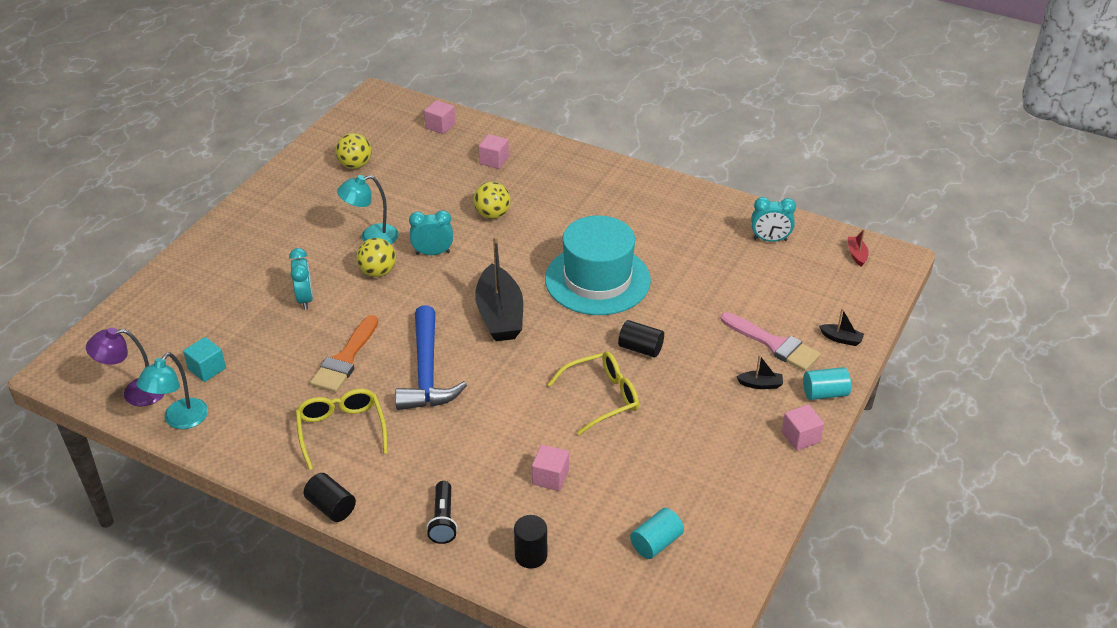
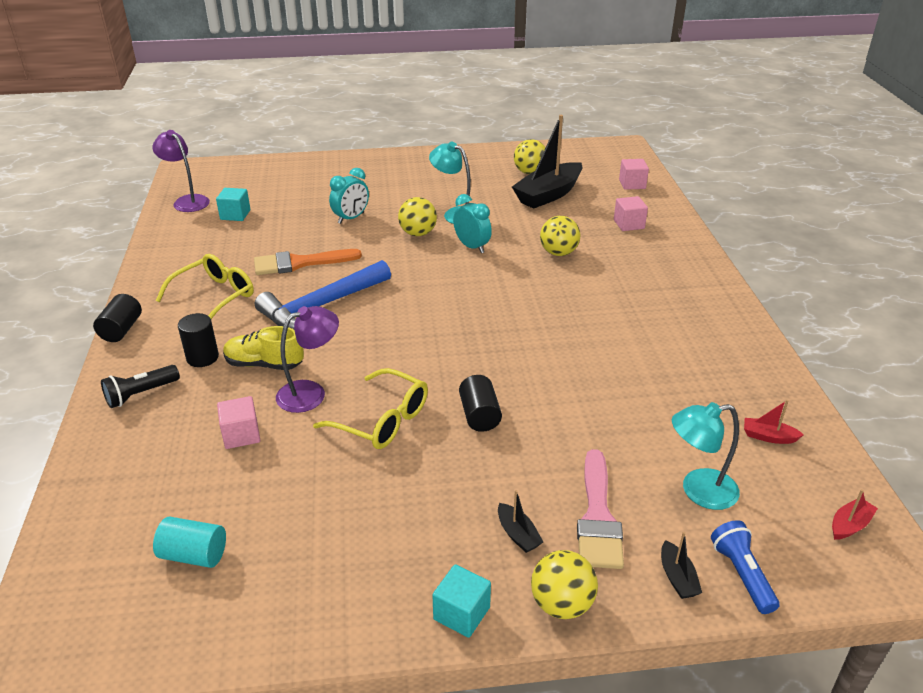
camera: 55 degrees right, 5 degrees down
(180, 420) = (172, 228): turquoise lamp -> turquoise lamp (698, 491)
(474, 434) = (264, 364): none -> yellow shoe
(500, 315) = (433, 312): black boat -> black boat (548, 195)
(531, 555) = (124, 468): black cylinder -> black cylinder (202, 357)
(535, 422) = (310, 393): none -> purple lamp
(597, 280) = (547, 345): turquoise hat -> none
(770, 239) = (768, 437): turquoise clock -> red boat
(800, 437) = (461, 613): pink cube -> turquoise cube
(824, 393) = (561, 604): turquoise cylinder -> yellow ball
(857, 314) = (741, 574): none -> blue flashlight

